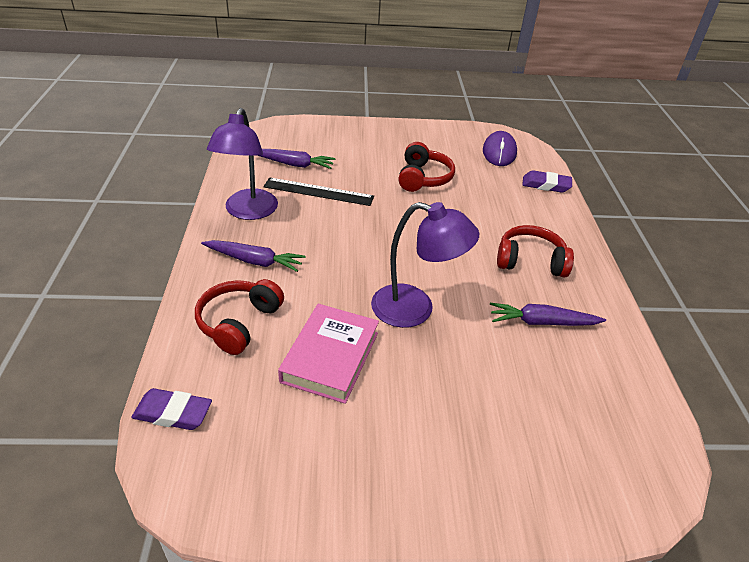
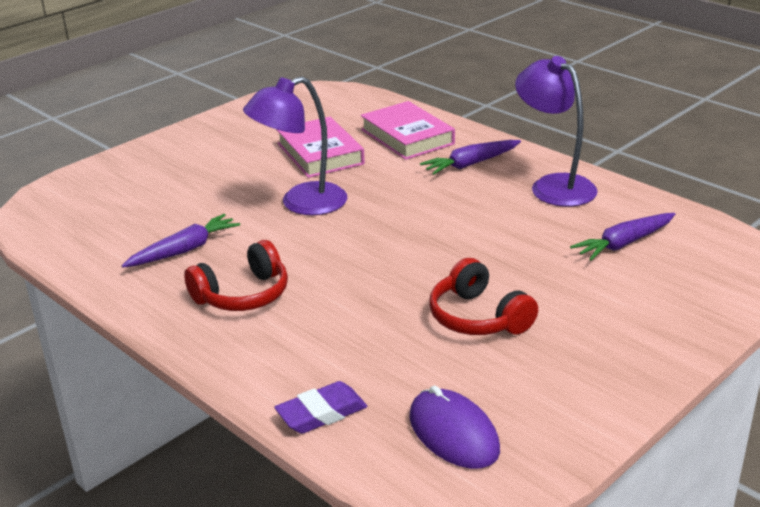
camera: 140 degrees right, 10 degrees down
(173, 413) = (365, 99): purple eraser -> none
(239, 323) = (407, 137): red headphones -> pink book
(318, 192) = (541, 234): black ruler -> none

